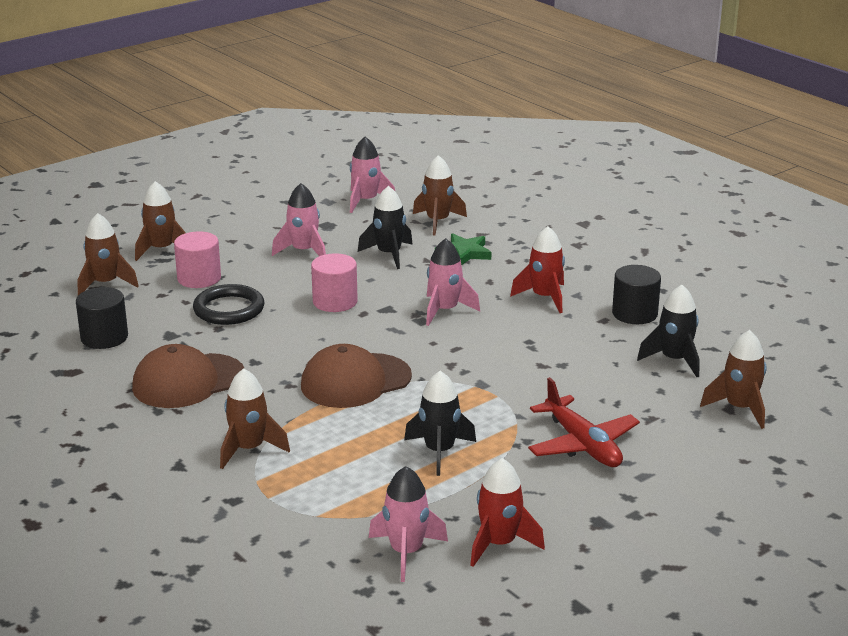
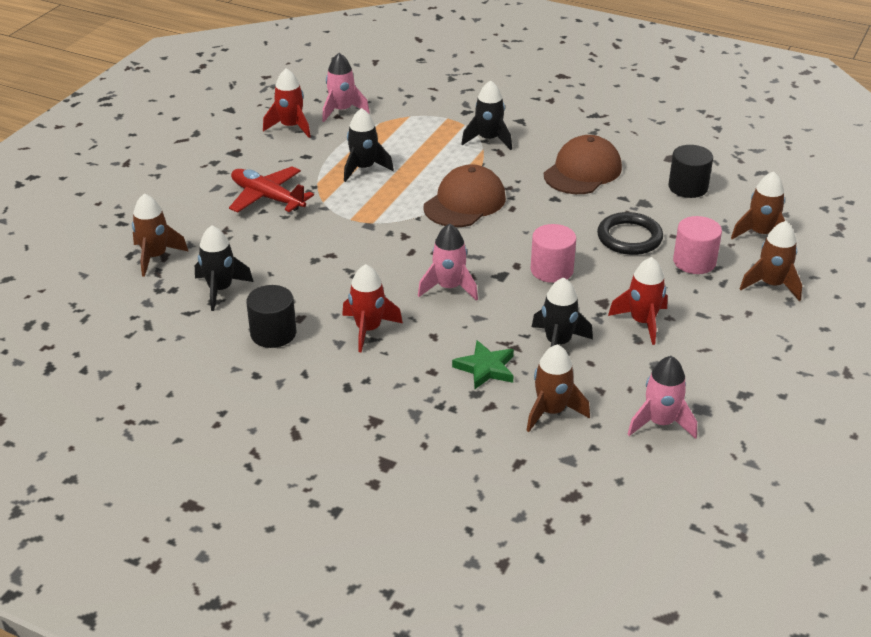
camera: 155 degrees right, 10 degrees up
(249, 449) = (488, 139): brown rocket -> black rocket
(303, 251) = (642, 322): pink rocket -> red rocket

